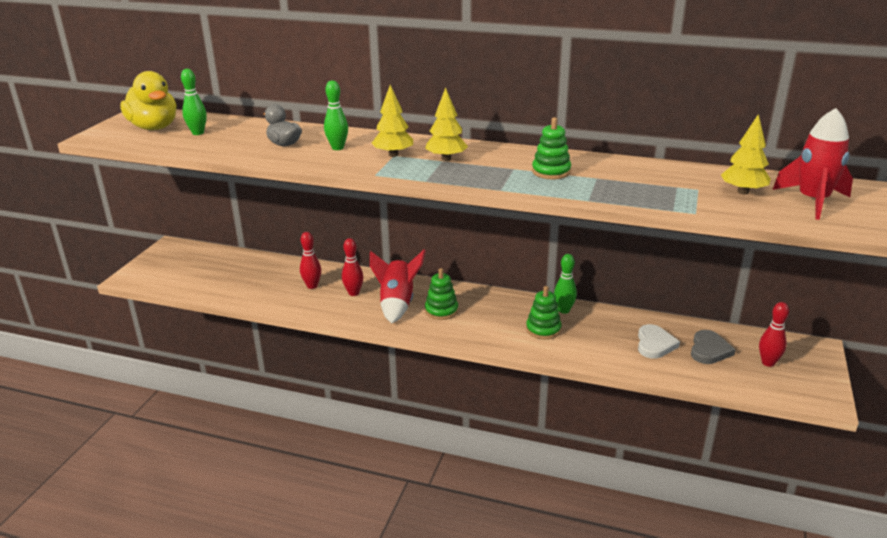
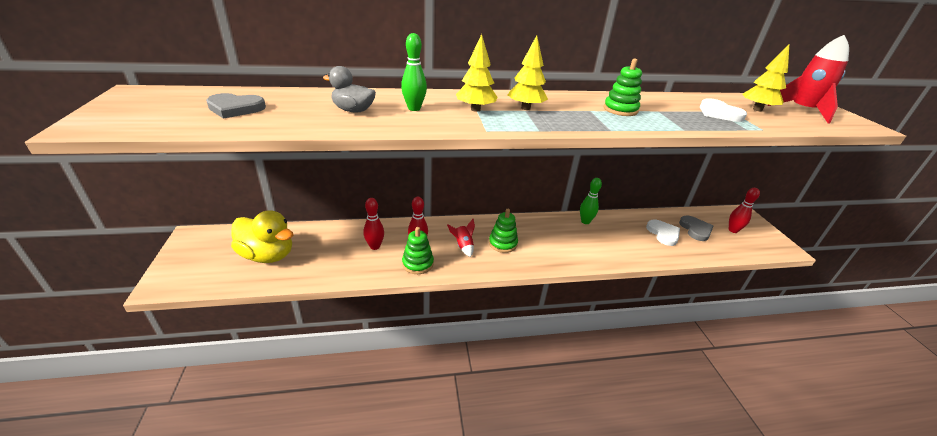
camera: 30 degrees left, 5 degrees up
(154, 127) = (168, 107): yellow duck -> yellow duck (268, 255)
(198, 133) = (235, 108): green bowling pin -> grey heart
(397, 304) = (463, 246): red rocket -> red rocket, size x0.54
(543, 329) = (587, 241): green stacking toy -> green stacking toy (417, 264)
(674, 189) = (719, 113): none -> white heart

